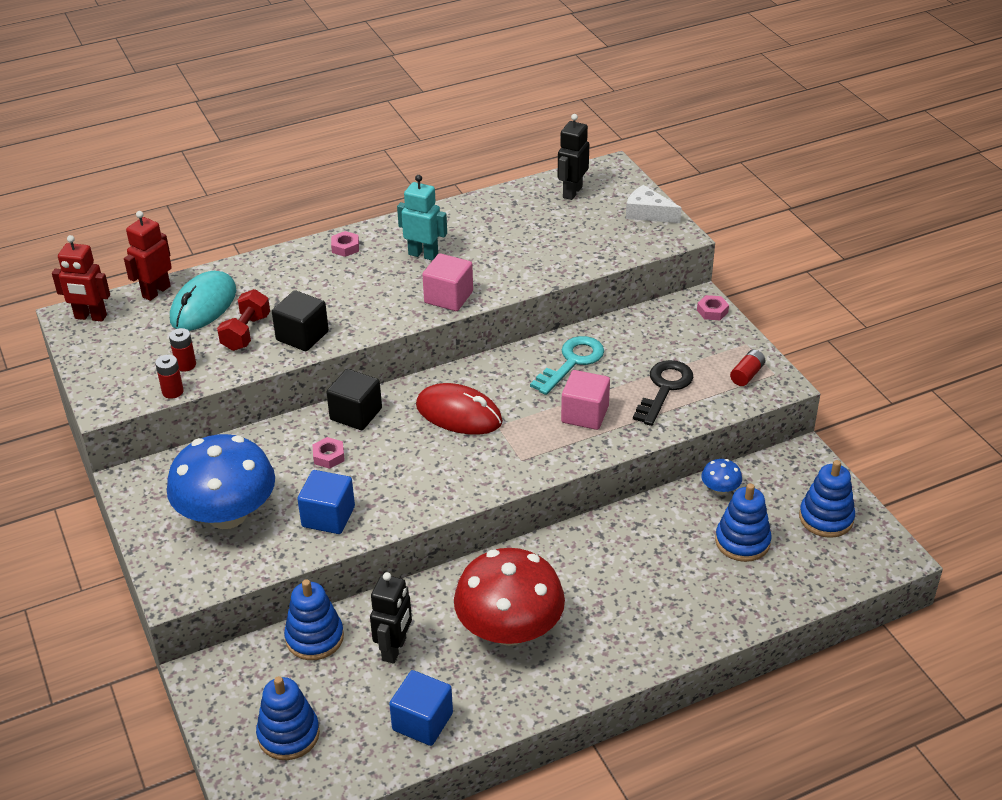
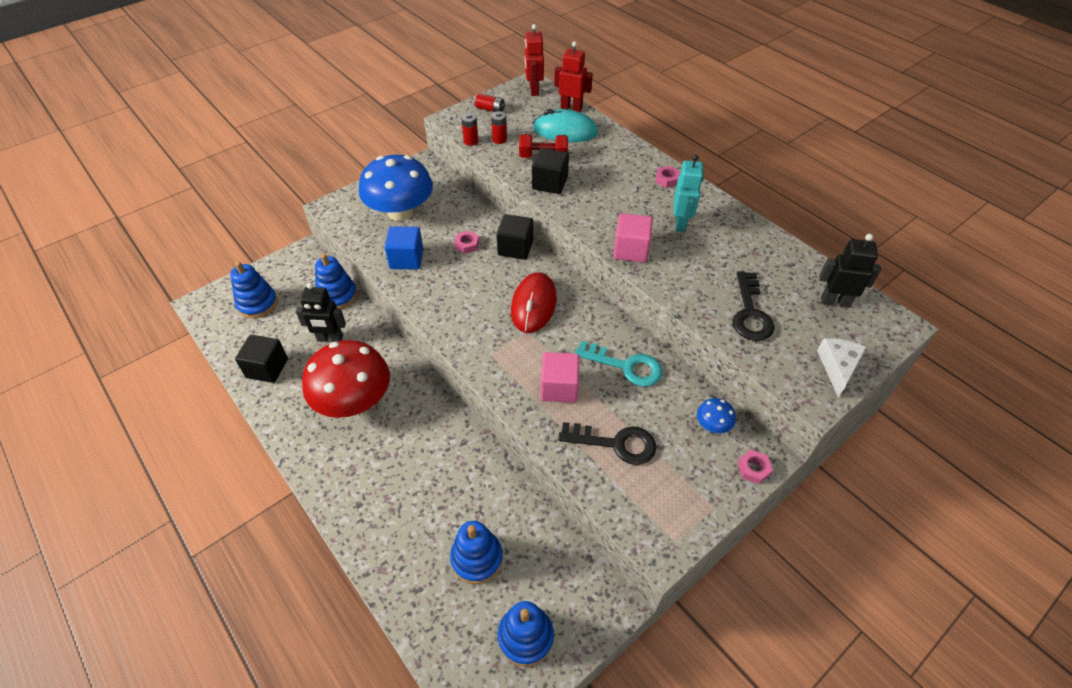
camera: 75 degrees right, 10 degrees up
(422, 721) = (267, 368): blue cube -> black cube
(568, 243) = (750, 313): none -> black key
(720, 489) = (541, 529): blue mushroom -> blue mushroom (712, 425)
(747, 375) = (664, 515): red battery -> red battery (490, 109)

